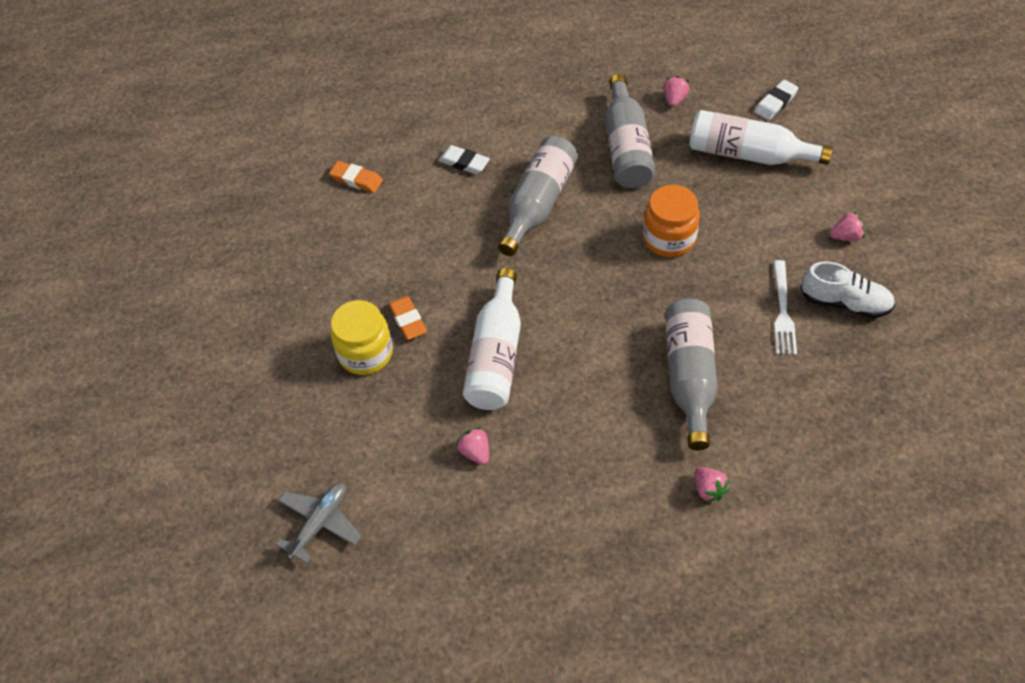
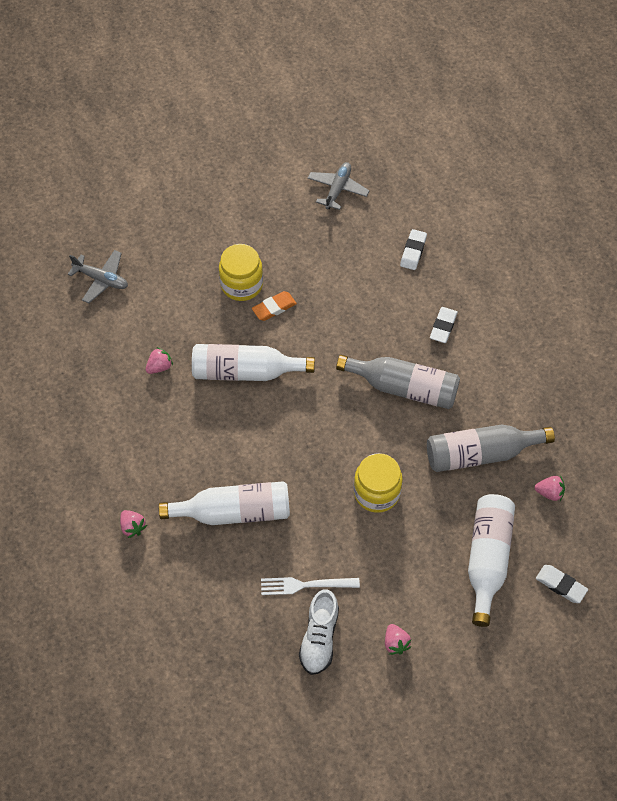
camera: 80 degrees right, 5 degrees up
(245, 244) = (337, 189): none -> grey plane
(356, 179) = (413, 251): orange eraser -> white eraser
(669, 238) = (376, 492): orange jar -> yellow jar
(690, 376) = (234, 512): grey bottle -> white bottle
(708, 489) = (133, 527): pink strawberry -> pink strawberry turned 90 degrees counterclockwise

